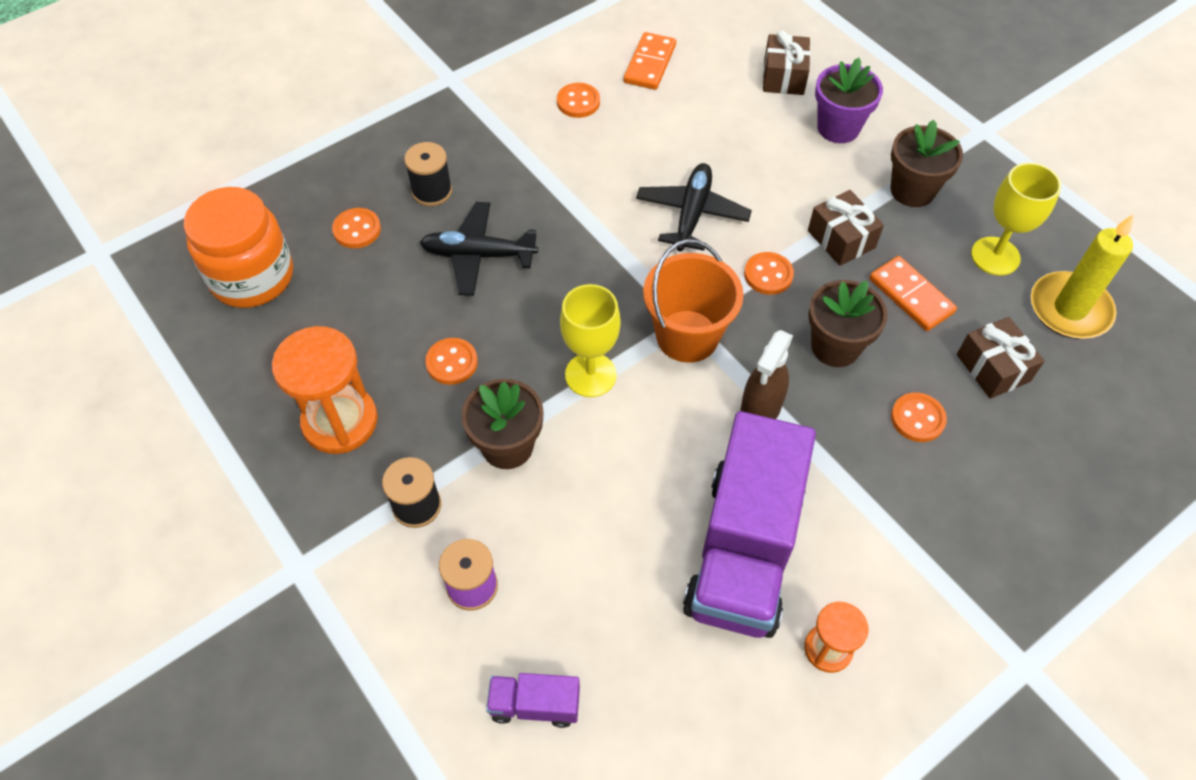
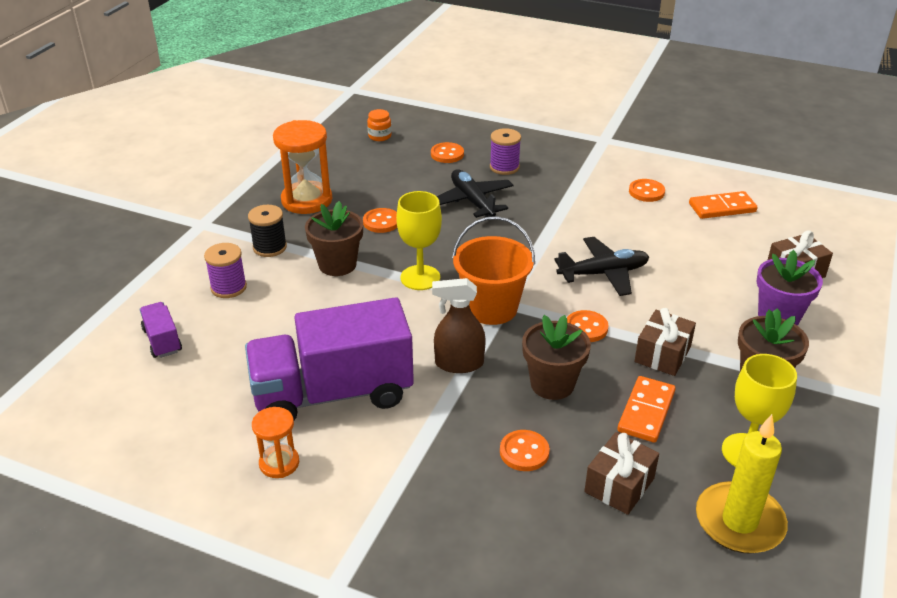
camera: 60 degrees right, 20 degrees down
(252, 277) = (379, 136): orange jar -> orange jar, size x0.41
(432, 191) = (504, 167): black spool -> purple spool

